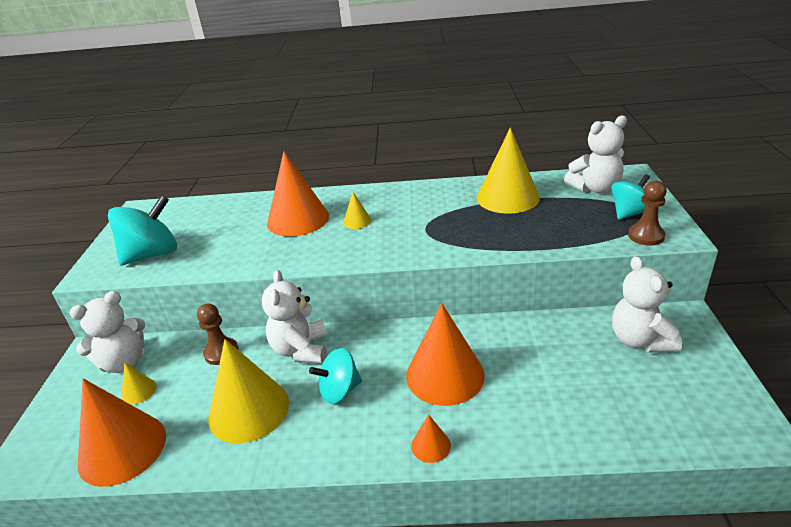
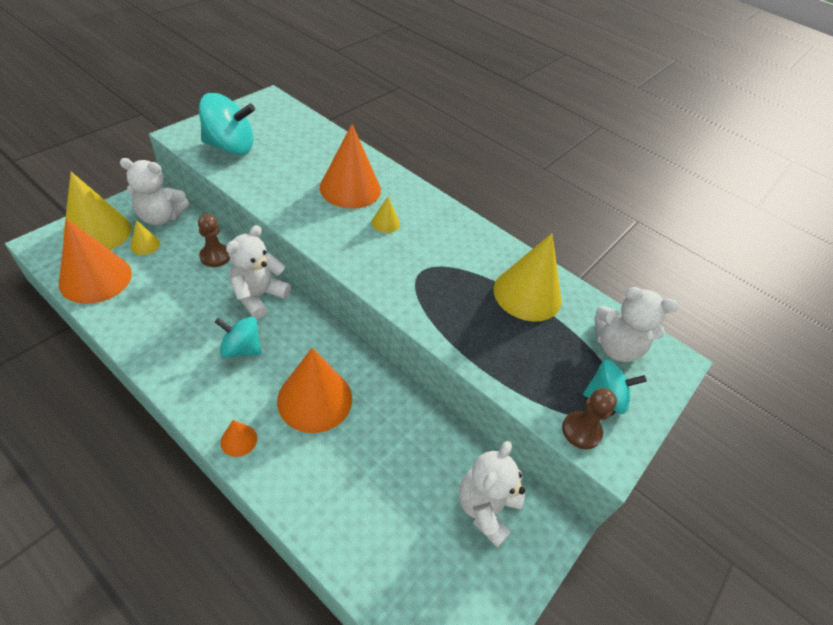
camera: 30 degrees right, 15 degrees up
(249, 409) = (180, 313): yellow cone -> yellow cone (97, 232)

